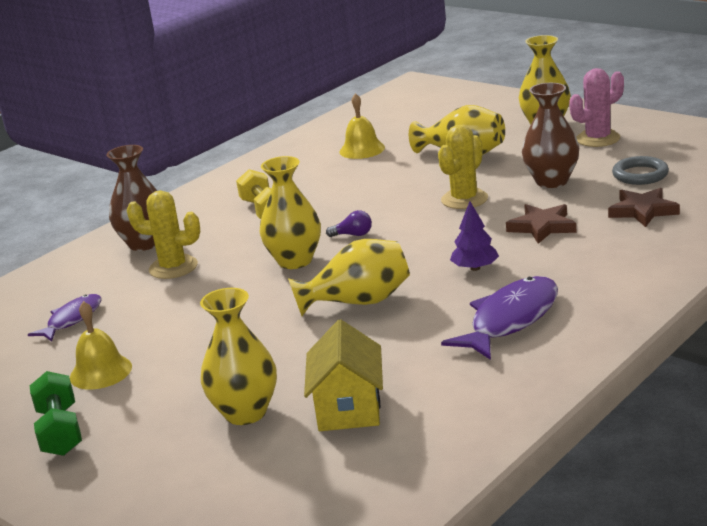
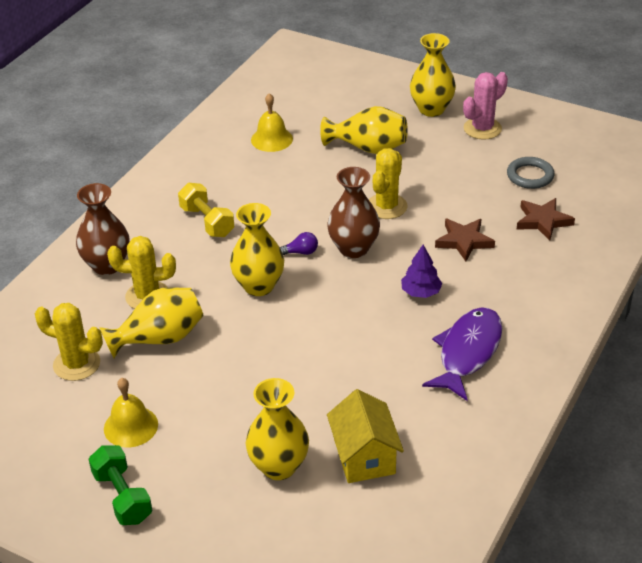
camera: 15 degrees left, 15 degrees up
(72, 319) = (76, 364): purple fish -> yellow cactus
(358, 302) = (332, 335): yellow vase -> yellow vase (159, 338)
(551, 181) = (456, 183): brown vase -> brown vase (353, 248)

